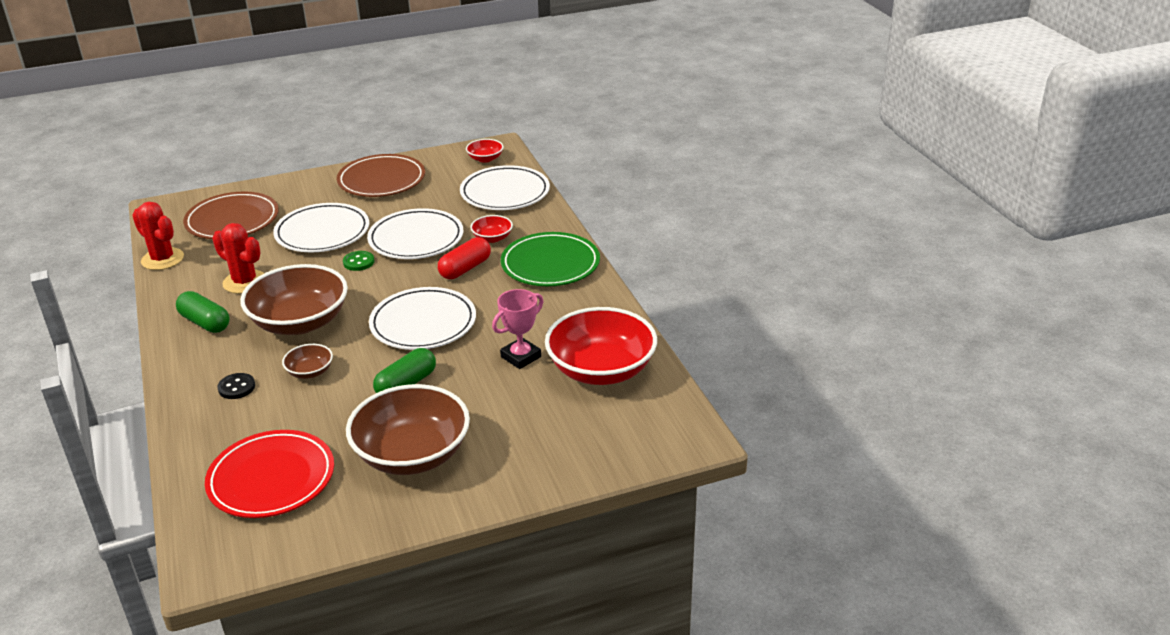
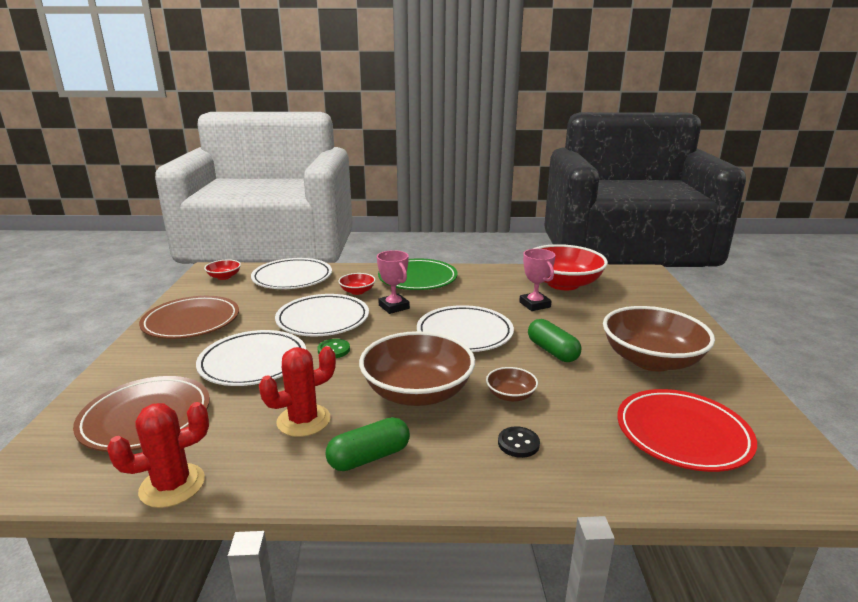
camera: 70 degrees left, 10 degrees down
(465, 269) = (394, 307): red capsule -> pink trophy

